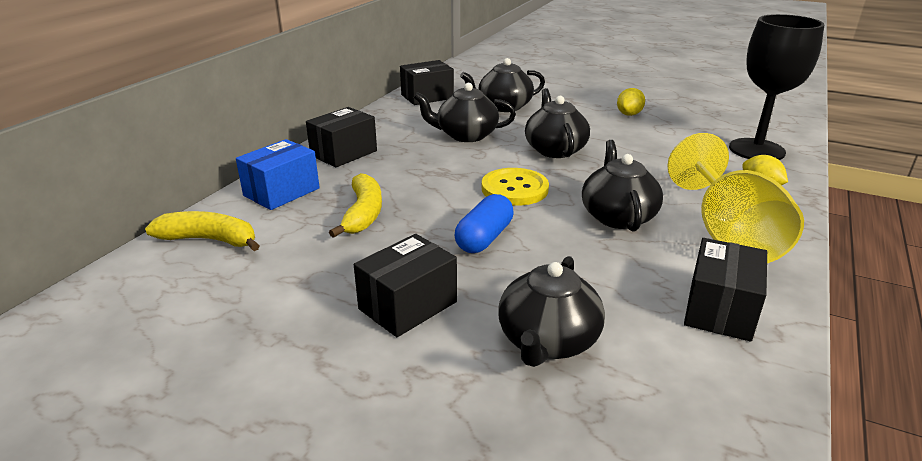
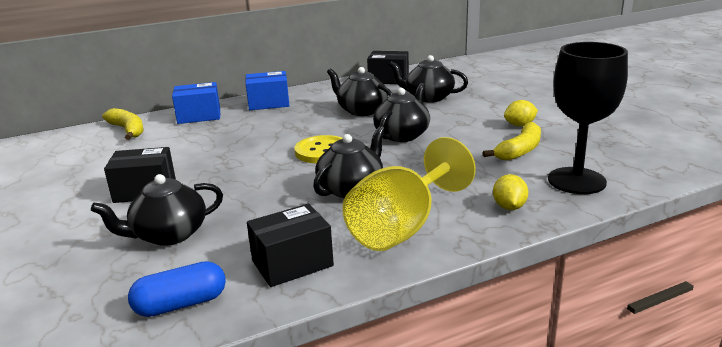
camera: 40 degrees right, 5 degrees down
(344, 153) = (269, 103): black box -> blue box
(363, 213) = (214, 139): yellow banana -> yellow banana (520, 150)
(484, 238) = (247, 172): blue capsule -> blue capsule (181, 304)

